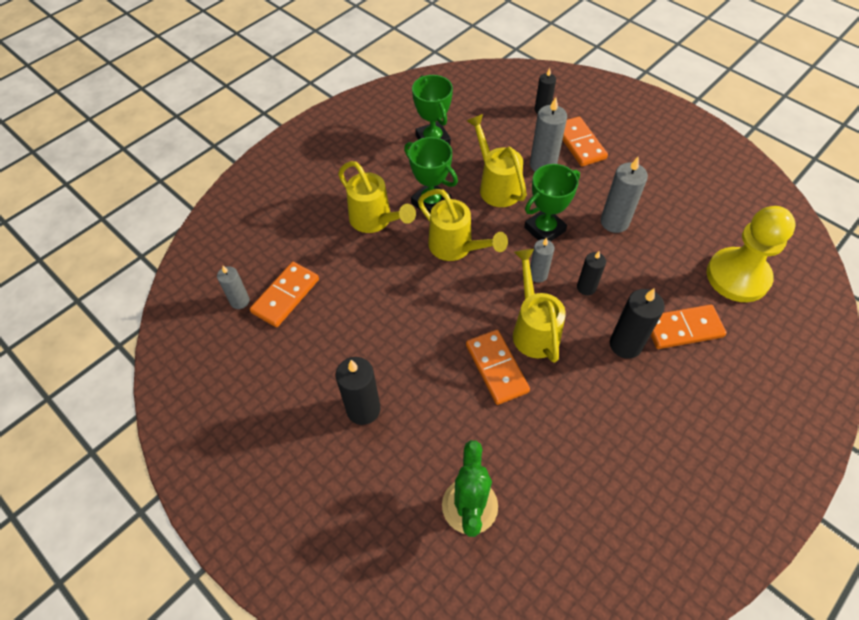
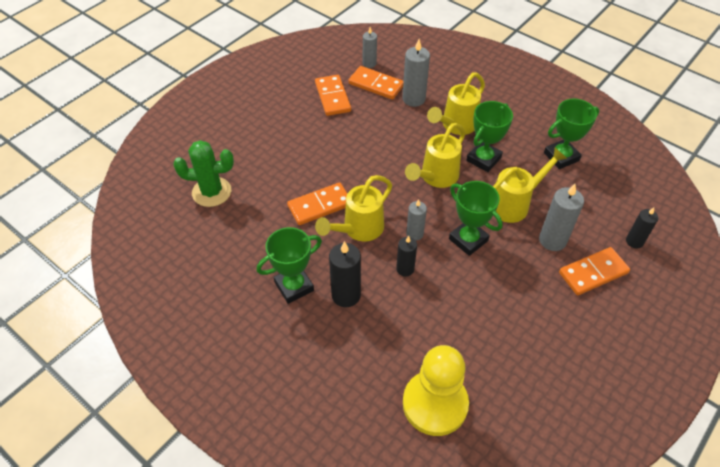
camera: 85 degrees right, 5 degrees down
(363, 409) = (285, 133): black candle -> none
(533, 328) = (358, 230): yellow watering can -> yellow watering can turned 150 degrees clockwise
(614, 222) = (488, 297): grey candle -> grey candle (413, 99)
(619, 398) = (294, 286): none -> green trophy
(683, 329) = (366, 344): orange domino -> orange domino (332, 97)

